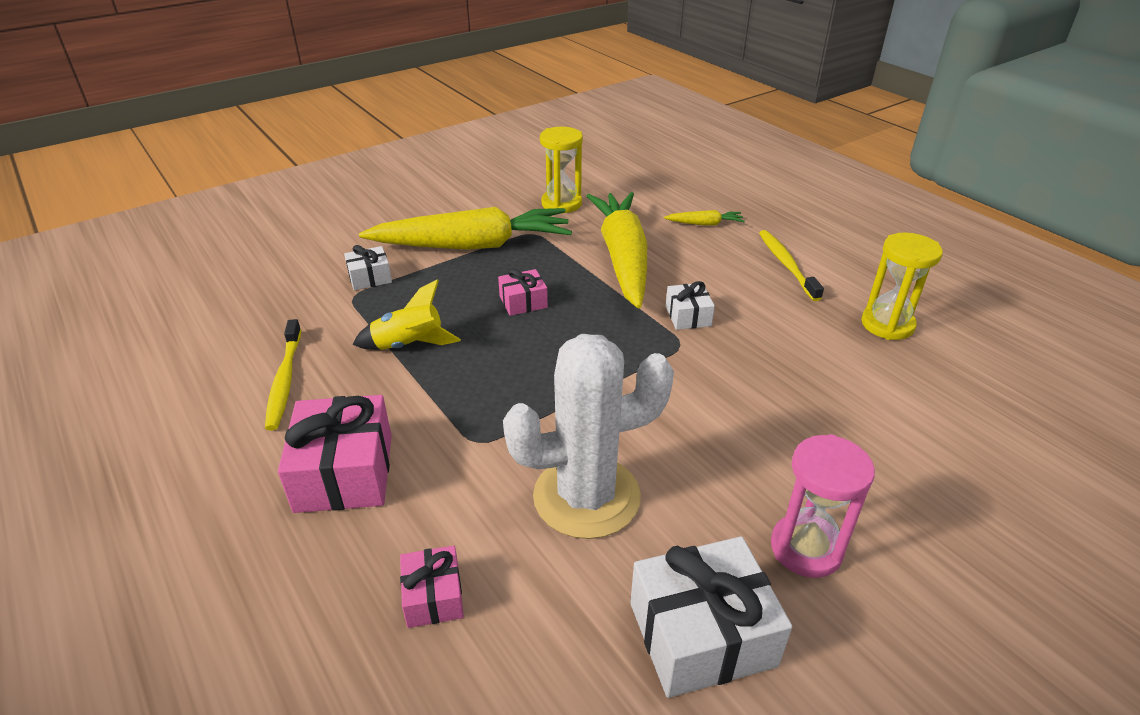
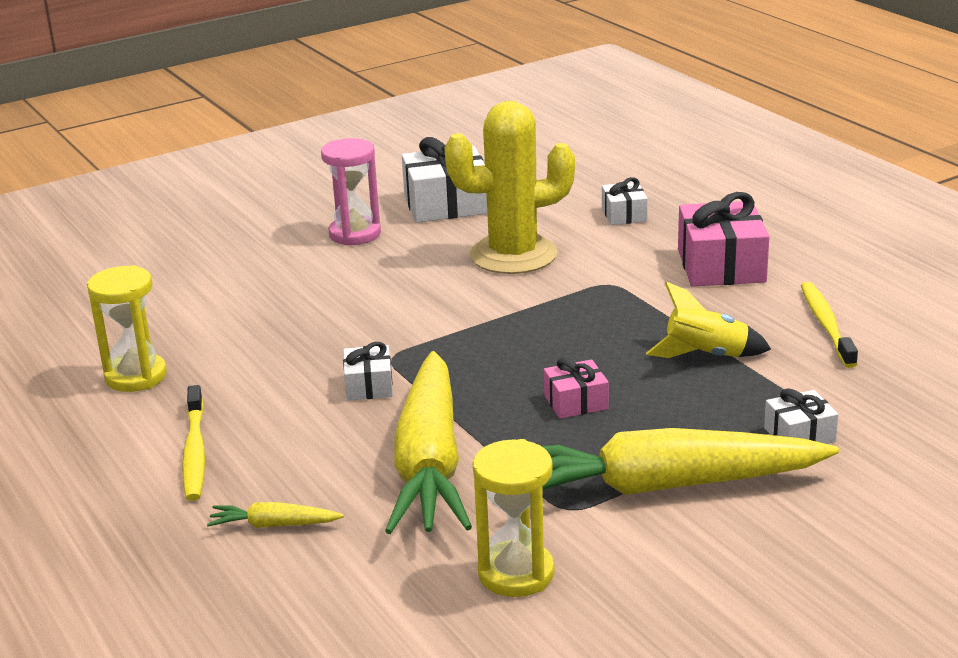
camera: 175 degrees left, 10 degrees down
(433, 596) = (624, 215): pink gift -> white gift
(586, 496) = (513, 255): white cactus -> yellow cactus

